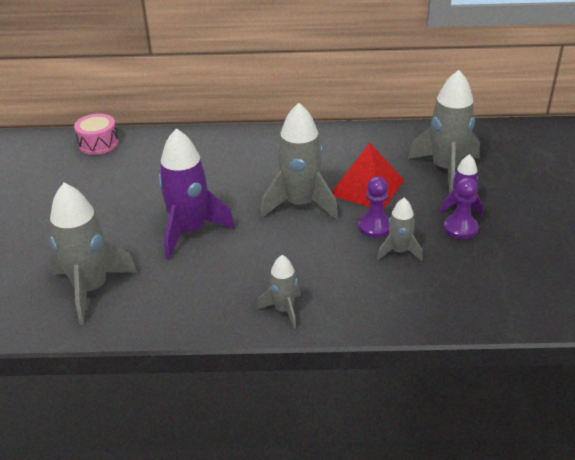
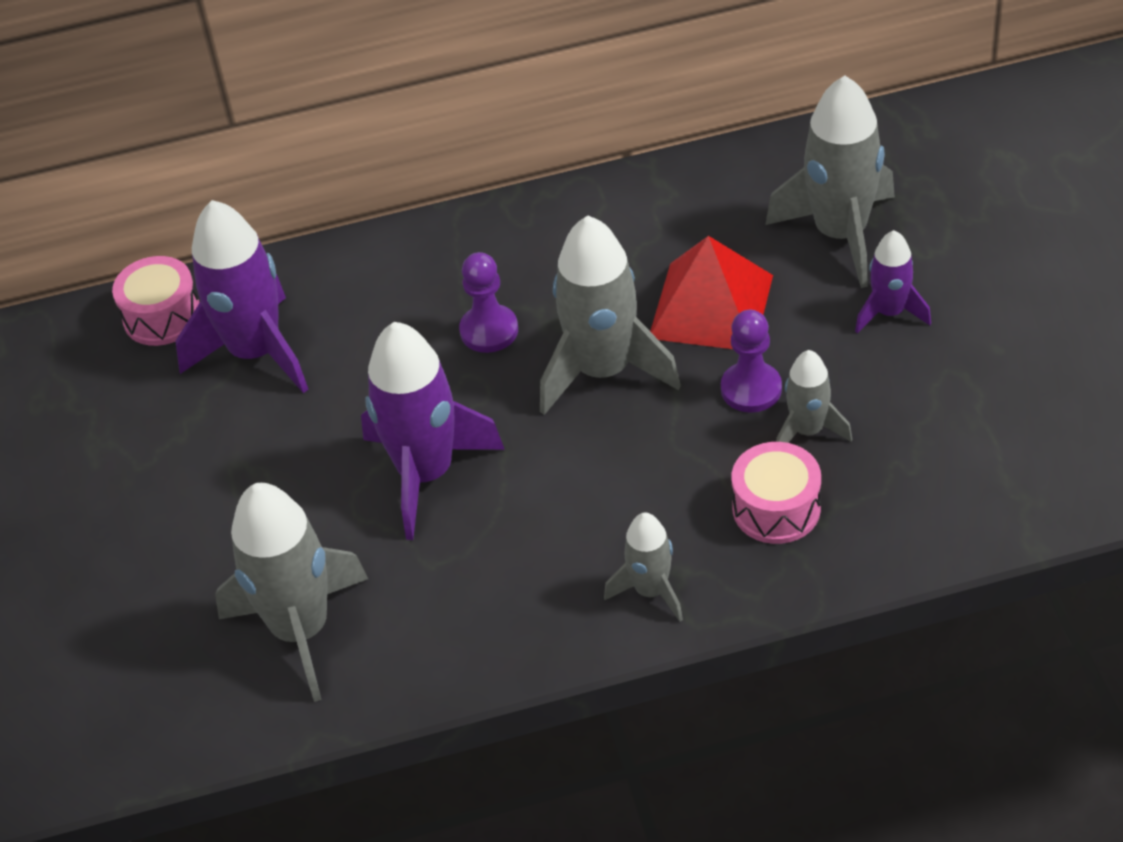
camera: 10 degrees left, 10 degrees up
(133, 165) = (256, 352): none -> purple rocket
(368, 284) = (776, 508): none -> pink drum
(460, 228) = (899, 358): purple pawn -> purple pawn (489, 331)

